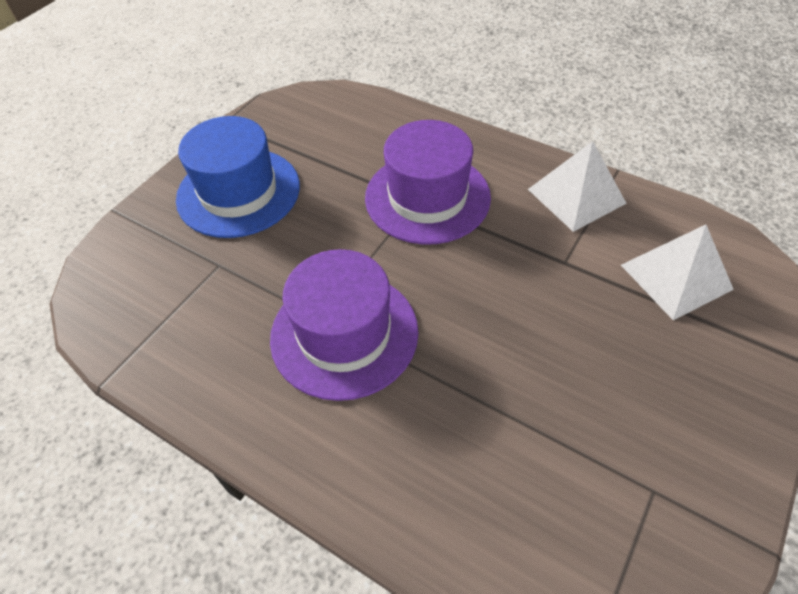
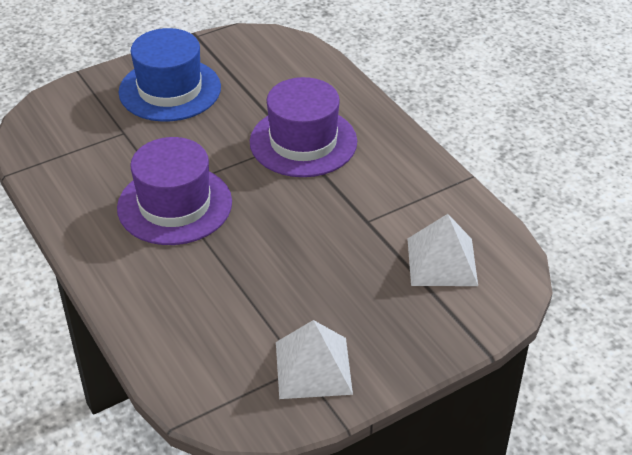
camera: 25 degrees right, 10 degrees down
(576, 196) = (419, 182): white pyramid -> white pyramid (313, 367)

